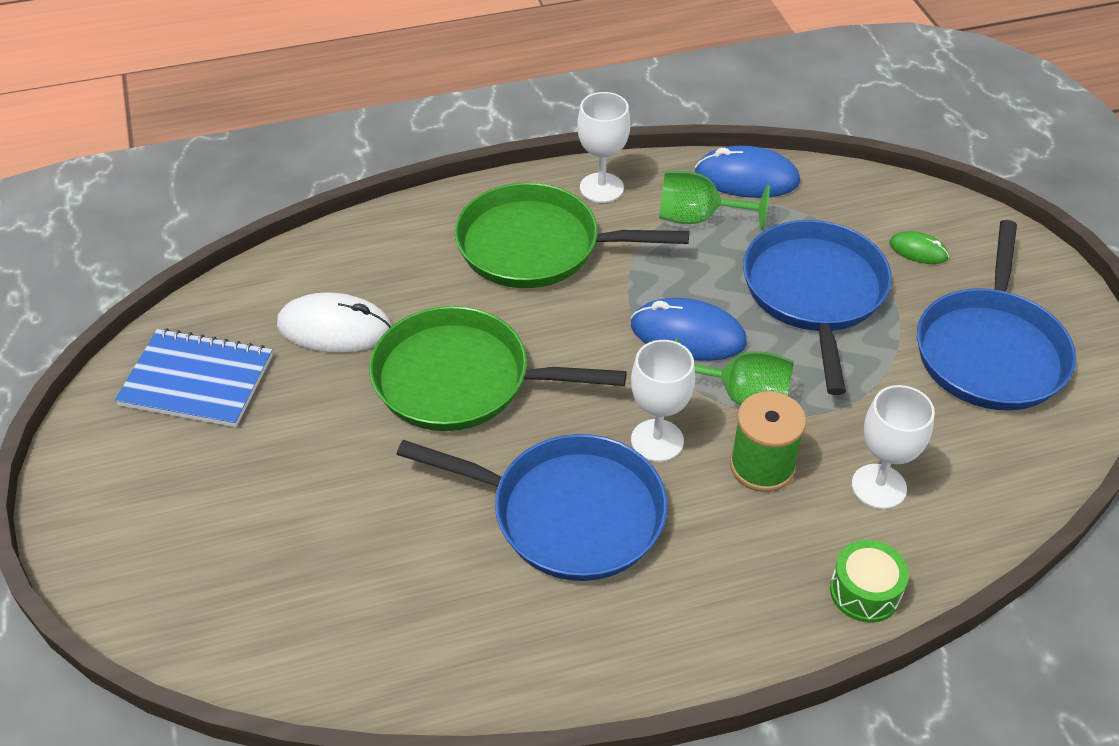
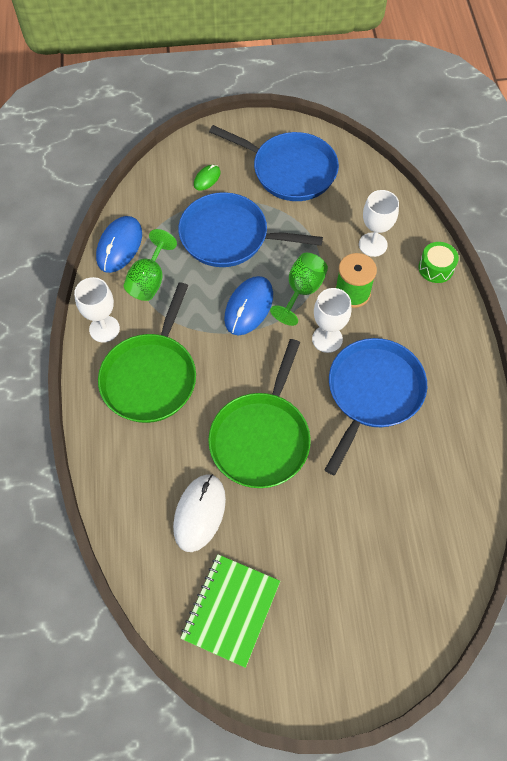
camera: 80 degrees left, 15 degrees up
(197, 381) = (231, 610): blue notebook -> green notebook

